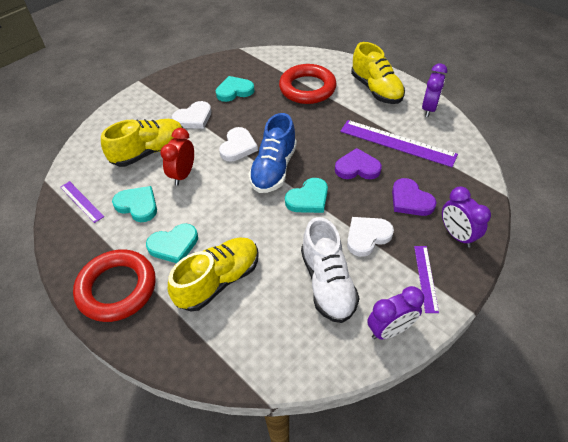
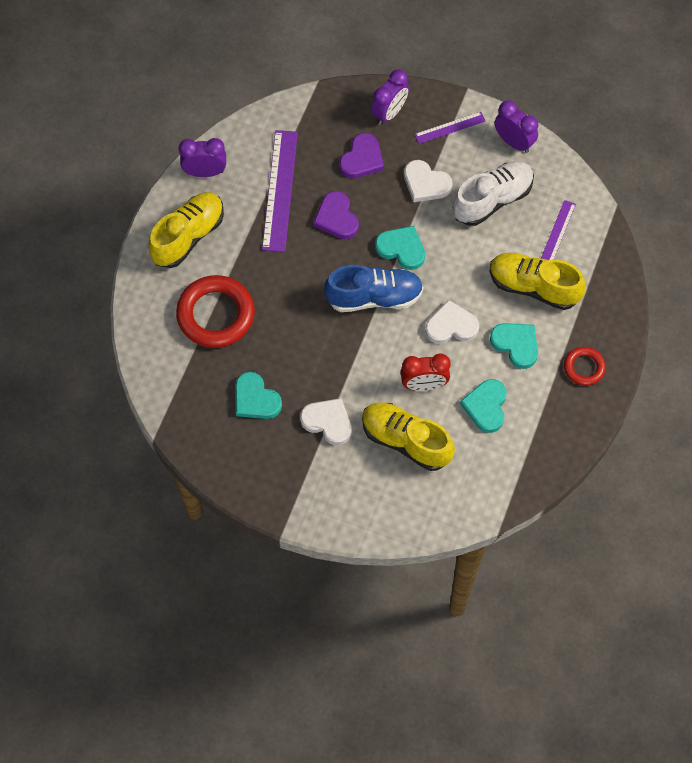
camera: 115 degrees left, 15 degrees up
(81, 201) = (508, 467): purple ruler -> purple ruler (558, 232)
(117, 288) = (584, 367): red ring -> red ring, size x0.53
(238, 147) = (356, 348): white heart -> white heart (451, 326)

